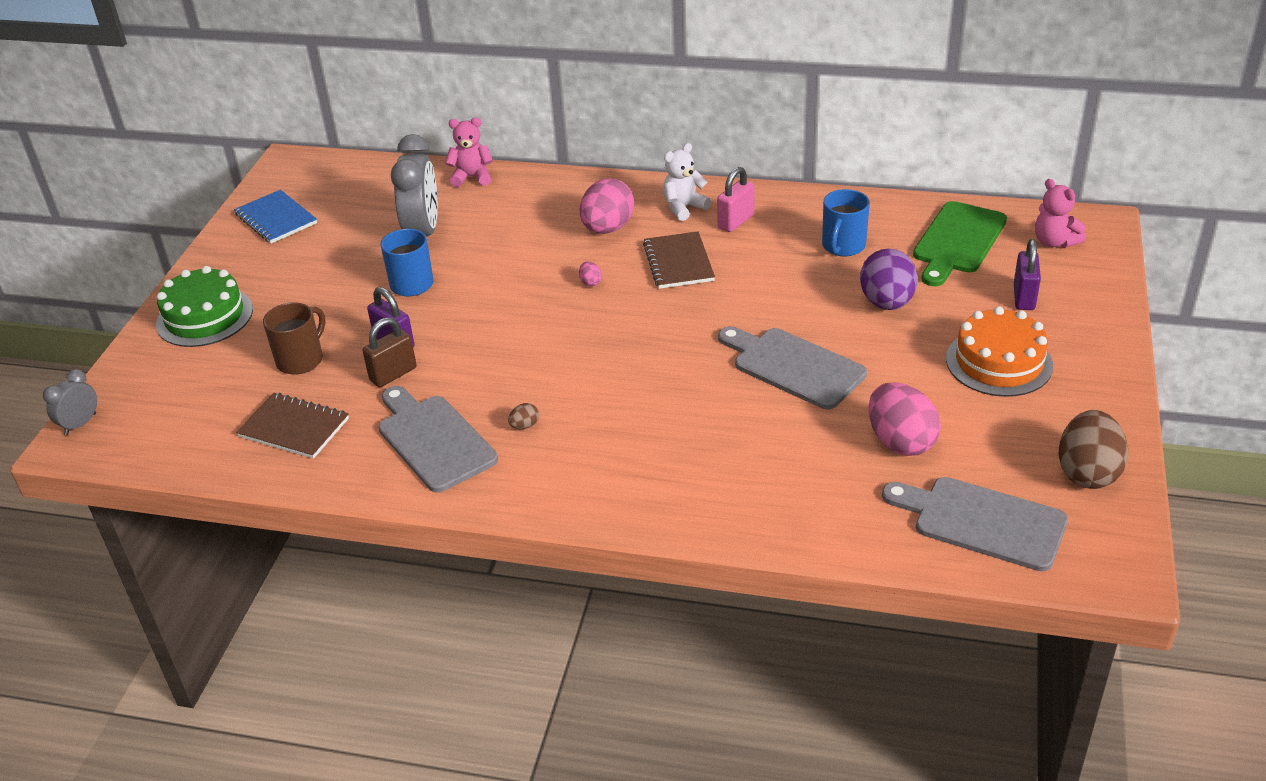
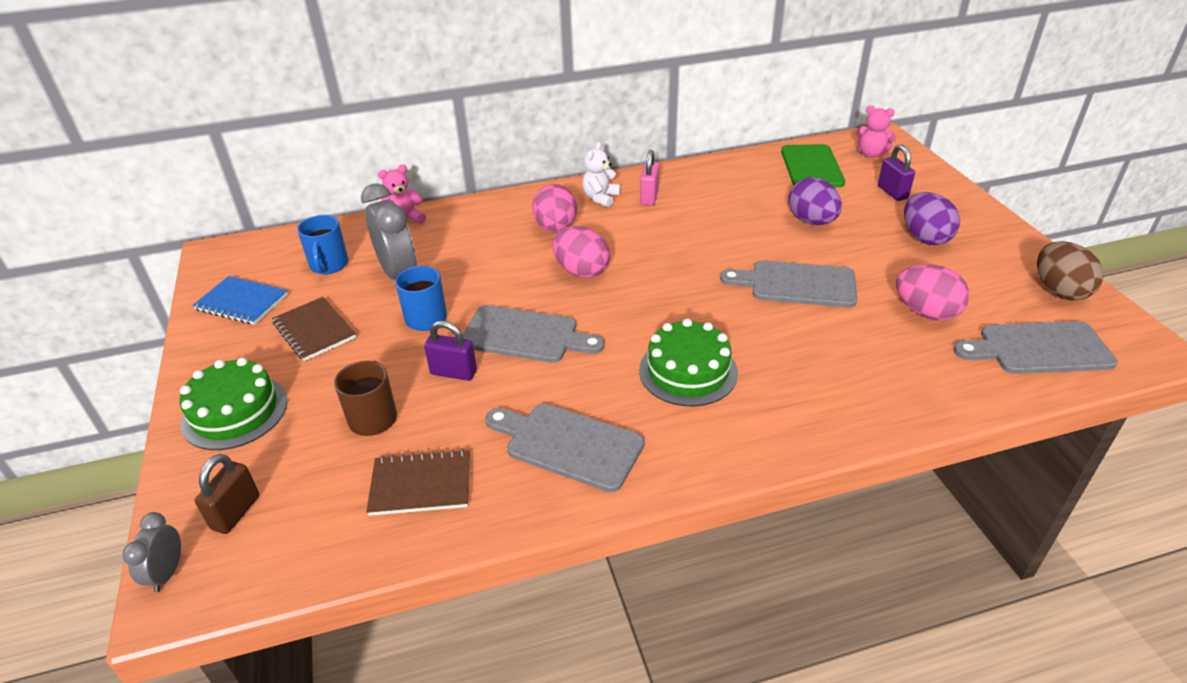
camera: 30 degrees left, 0 degrees up
(393, 374) = (477, 400): brown padlock -> brown padlock (236, 512)
(483, 329) = (525, 335): none -> grey cutting board
(524, 426) = (637, 402): brown egg -> none
(590, 282) = (581, 271): pink egg -> pink egg, size x2.43
(597, 414) = (688, 371): none -> green cake
(678, 262) = (635, 237): brown notebook -> brown notebook (314, 330)
(843, 246) = (742, 193): blue mug -> blue mug (329, 265)
(999, 362) = (924, 238): orange cake -> purple egg

